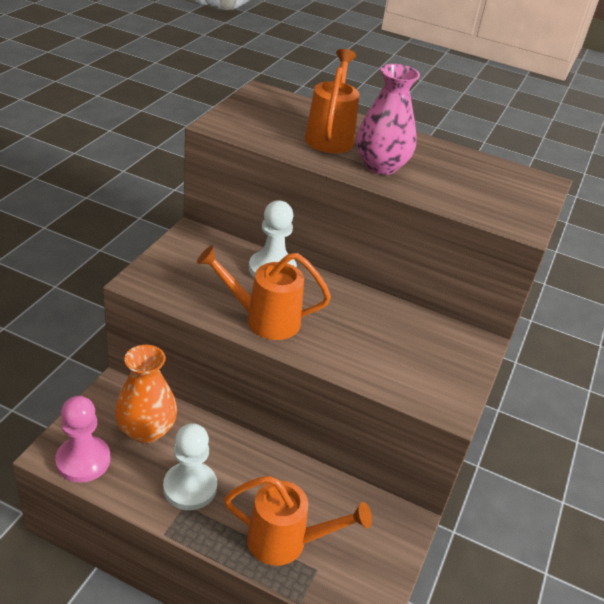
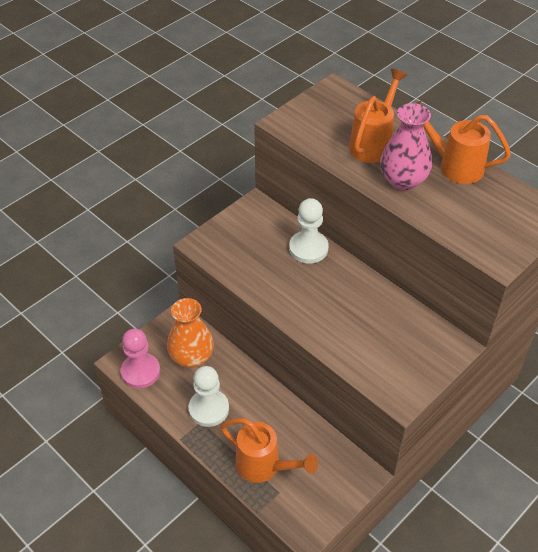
camera: 25 degrees right, 10 degrees up
(264, 319) = (284, 293): orange watering can -> orange watering can (454, 166)

